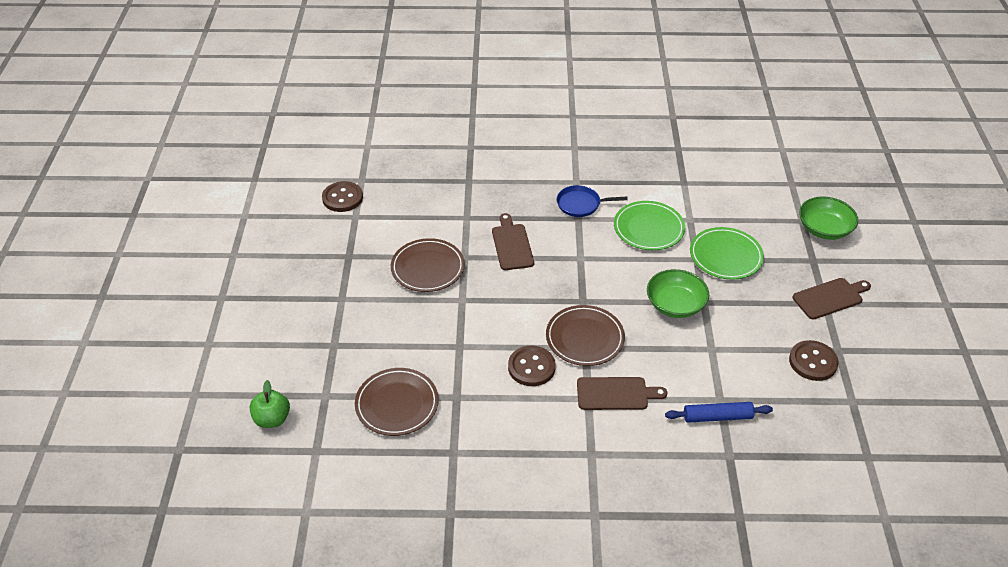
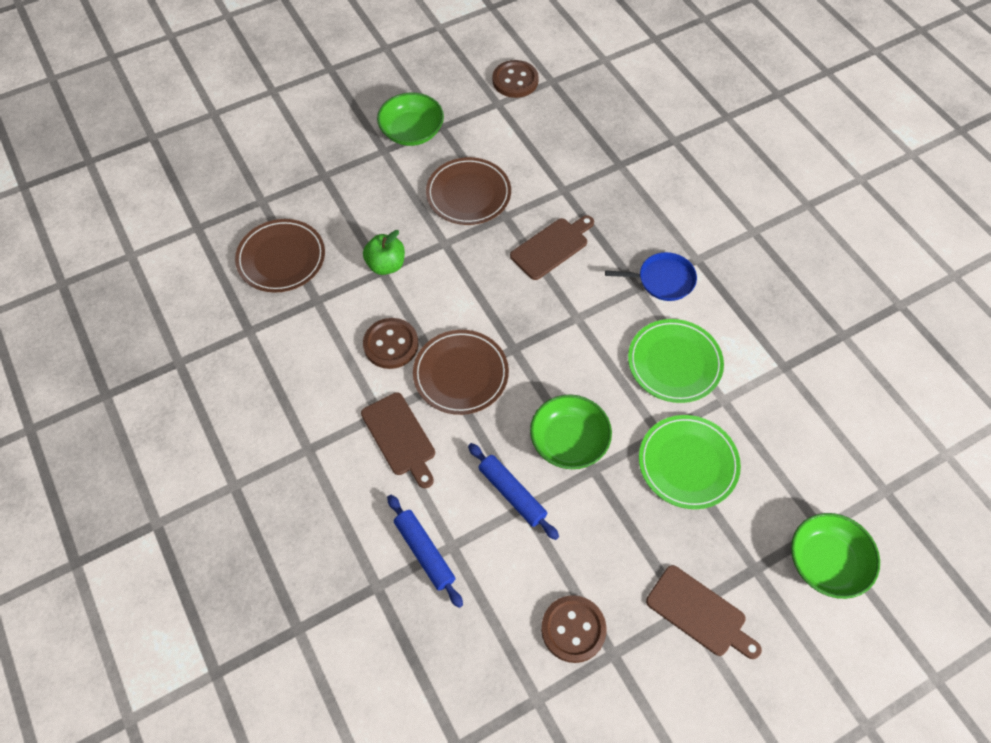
camera: 60 degrees right, 15 degrees up
(272, 419) = (215, 178): green apple -> green apple (386, 265)
(338, 274) = (412, 131): none -> green bowl
(581, 204) = (663, 280): blue pan -> blue pan turned 120 degrees clockwise
(698, 350) = (512, 493): none -> blue rolling pin

